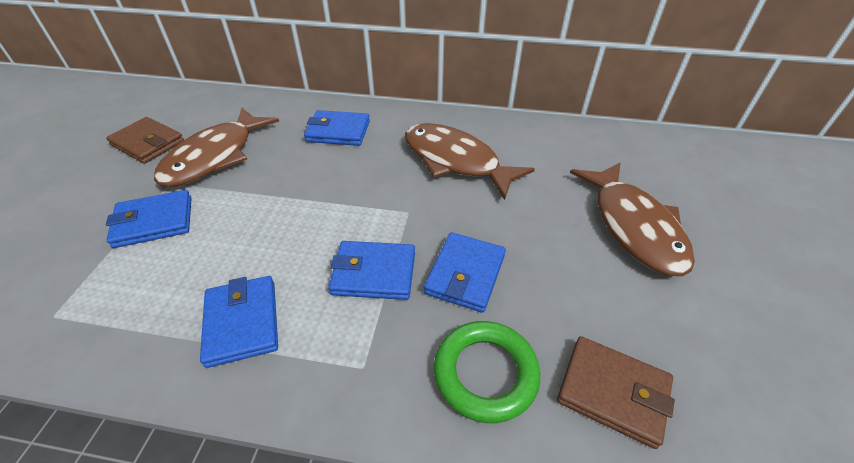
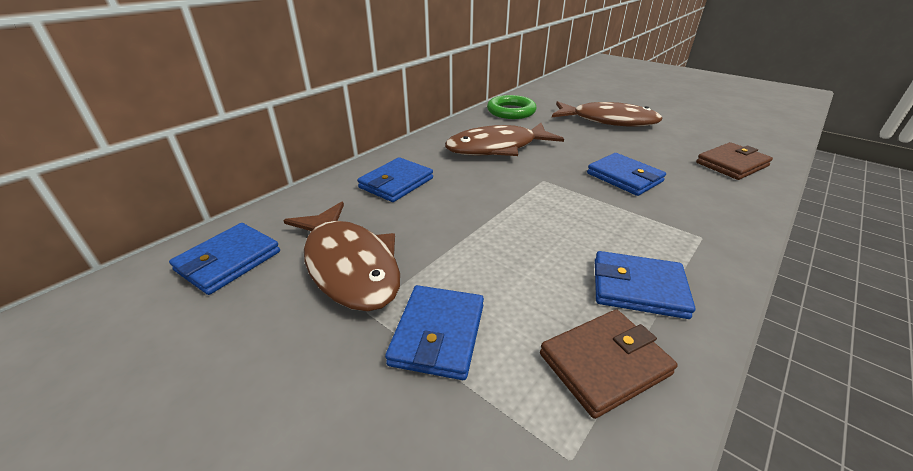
camera: 60 degrees left, 10 degrees down
(148, 143) = (240, 322): brown wallet -> brown wallet (604, 364)
(374, 273) = (606, 210): blue wallet -> blue wallet (228, 261)
(485, 373) = (714, 194): green ring -> green ring (511, 111)

